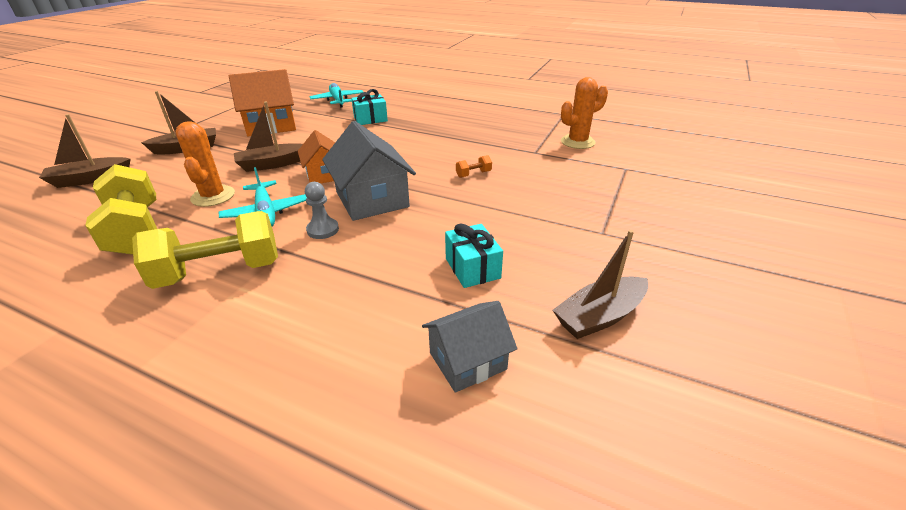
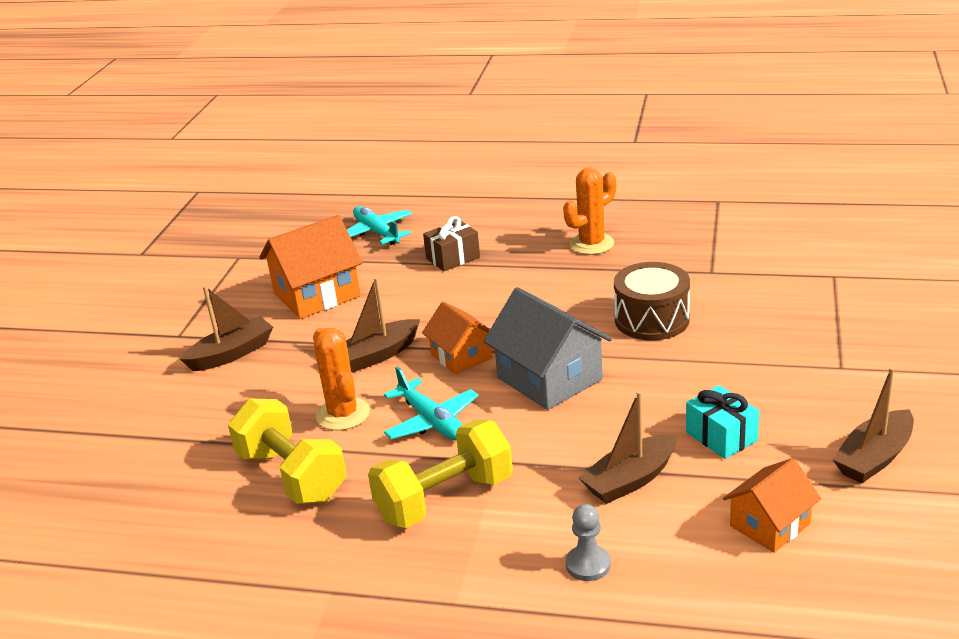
camera: 10 degrees left, 5 degrees down
(90, 179) = (147, 425): brown boat -> brown boat (630, 480)
(323, 230) = (521, 428): grey pawn -> grey pawn (588, 565)
(370, 119) = (453, 258): turquoise gift -> brown gift
(467, 361) = (770, 525): grey house -> orange house
(473, 174) = (652, 320): orange dumbbell -> brown drum
(577, 142) = (757, 246): orange cactus -> orange cactus (591, 244)

